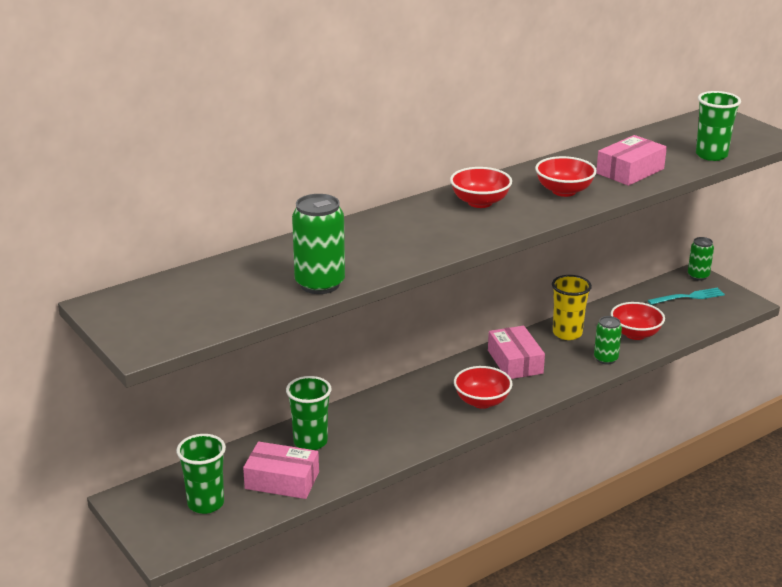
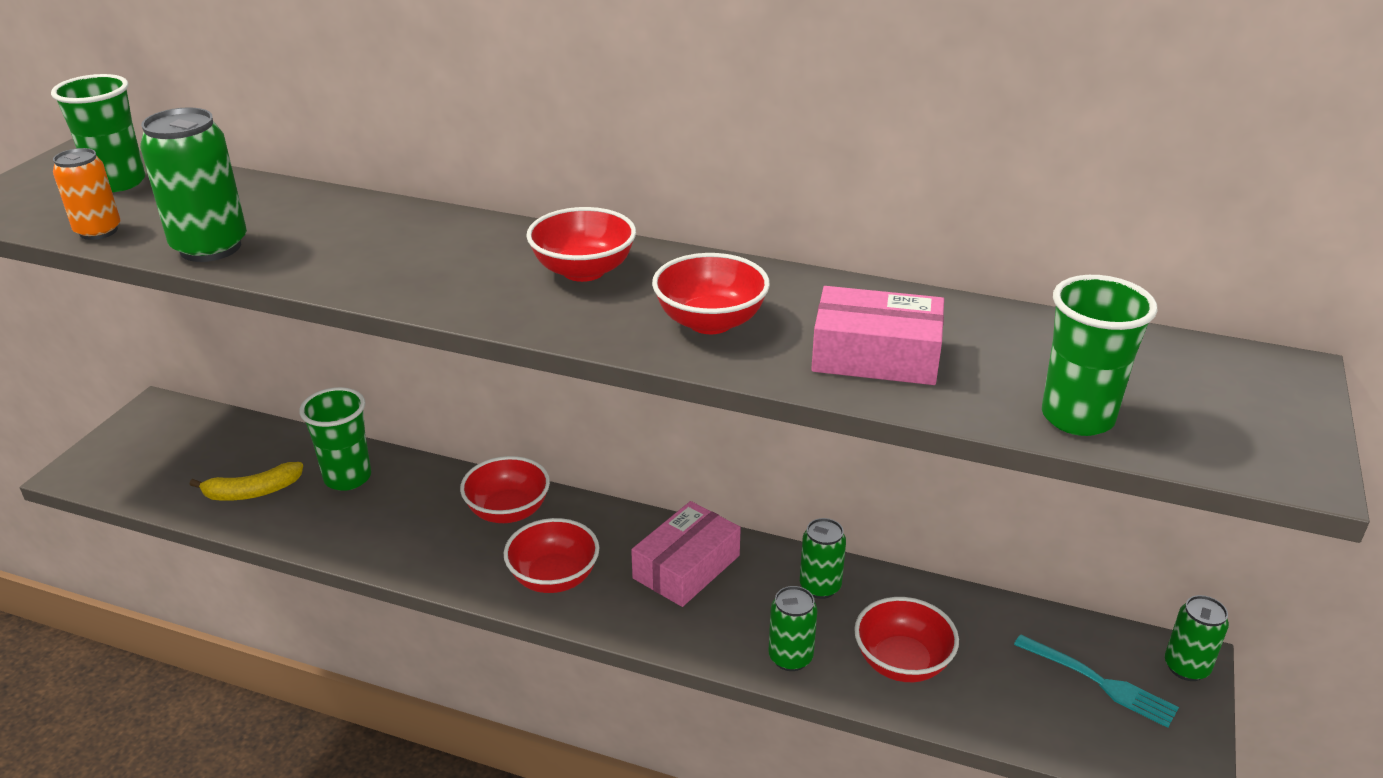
camera: 55 degrees right, 5 degrees up
(206, 503) = (175, 460): green cup -> green cup (118, 182)
(246, 312) = (98, 231): none -> orange can
(282, 480) = (252, 492): pink box -> yellow banana
(409, 398) = (508, 511): none -> red bowl
(567, 333) = (820, 587): yellow cup -> green can

